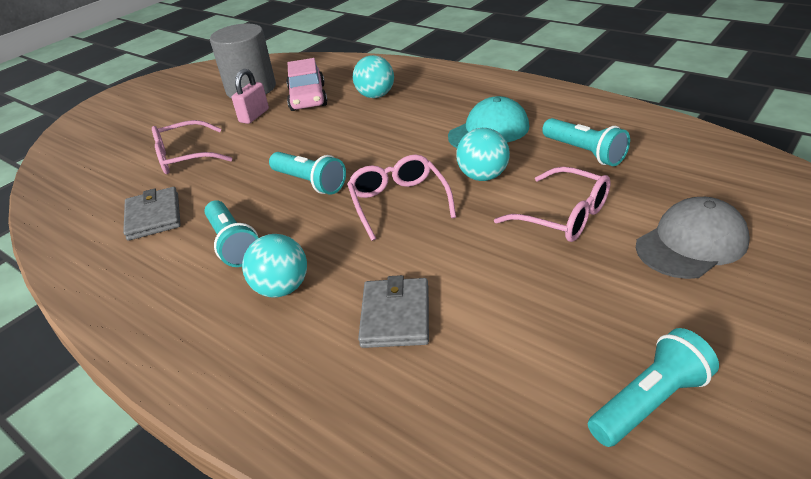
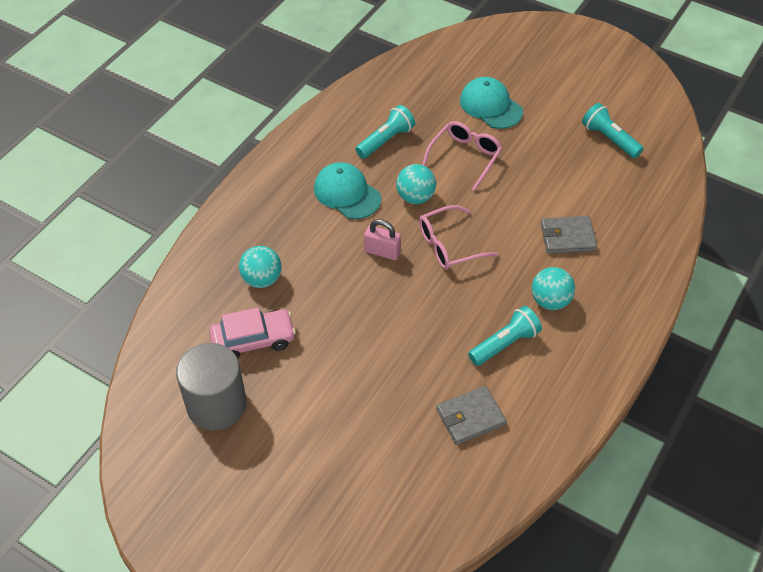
camera: 100 degrees left, 15 degrees up
(185, 157) = (369, 426): pink glasses -> none
(254, 116) = (287, 383): pink padlock -> pink padlock (382, 252)
(310, 182) = (420, 308): turquoise flashlight -> none
(691, 243) = (490, 106): grey cap -> turquoise cap

